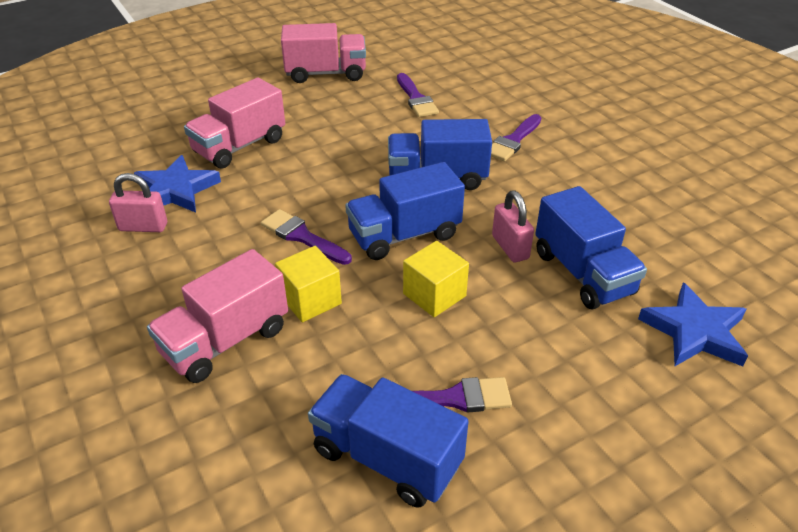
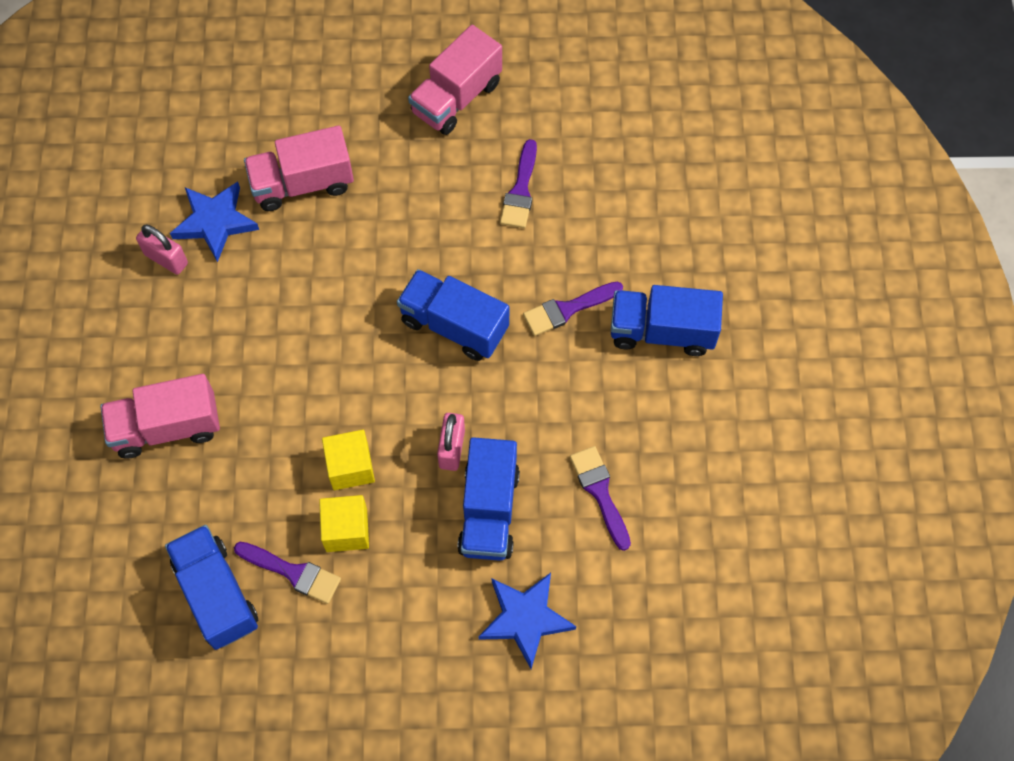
camera: 30 degrees right, 25 degrees up
(302, 237) = (287, 341): purple brush -> purple brush (600, 492)
(310, 300) = (252, 419): yellow cube -> yellow cube (346, 530)
(326, 74) = (456, 98): pink truck -> pink truck turned 105 degrees clockwise
(404, 235) = (373, 385): blue truck -> blue truck (661, 331)

